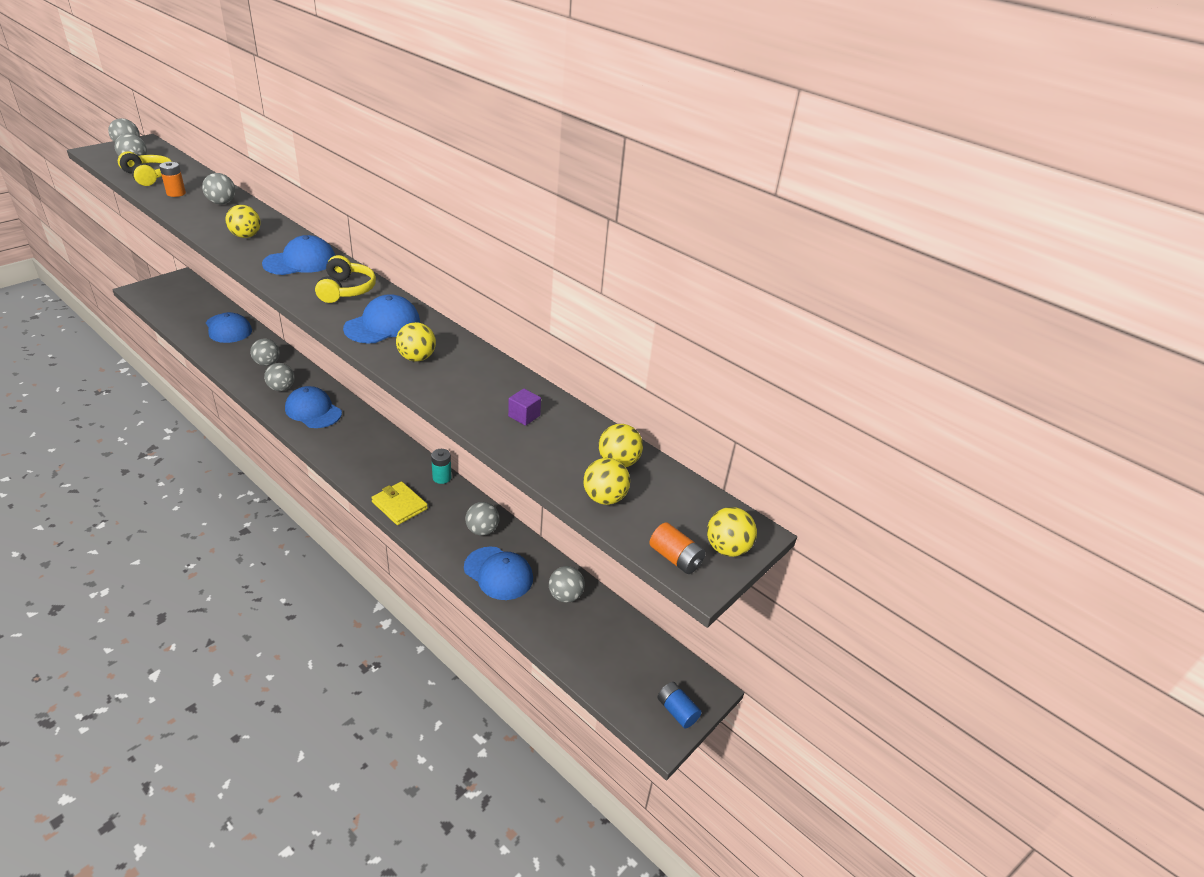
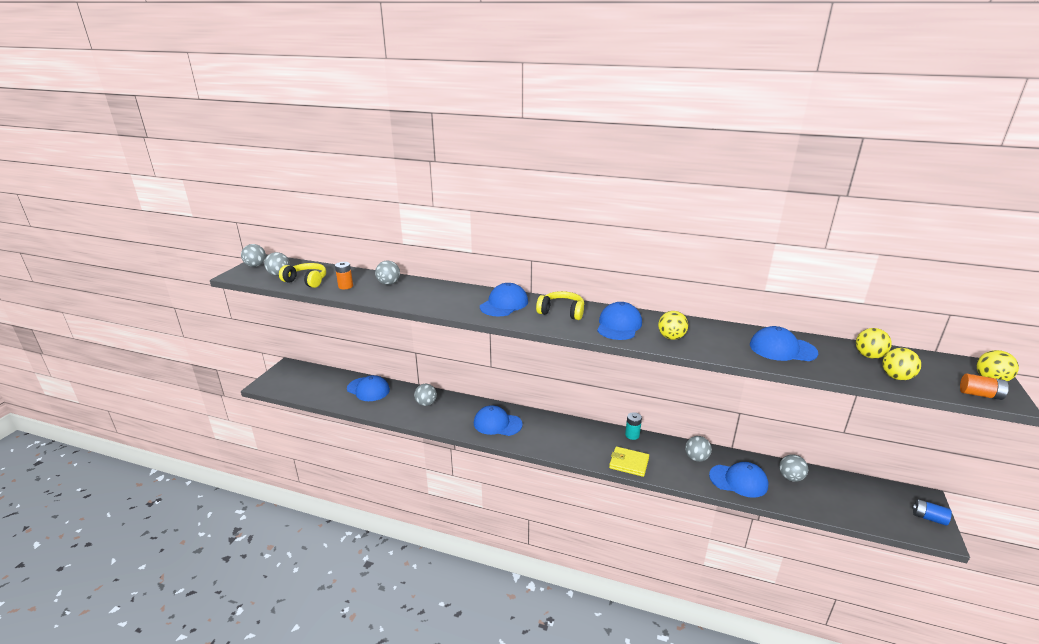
camera: 20 degrees left, 10 degrees down
(246, 236) = (441, 299): yellow ball -> none
(281, 388) = (457, 416): grey ball -> none
(346, 290) = (562, 312): yellow headphones -> yellow headphones turned 45 degrees counterclockwise
(524, 416) = (782, 349): purple cube -> blue cap

